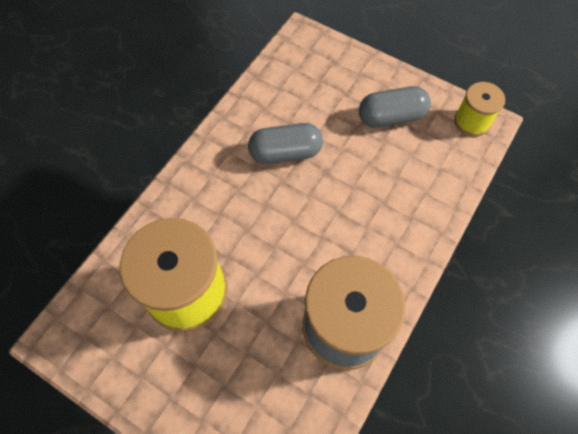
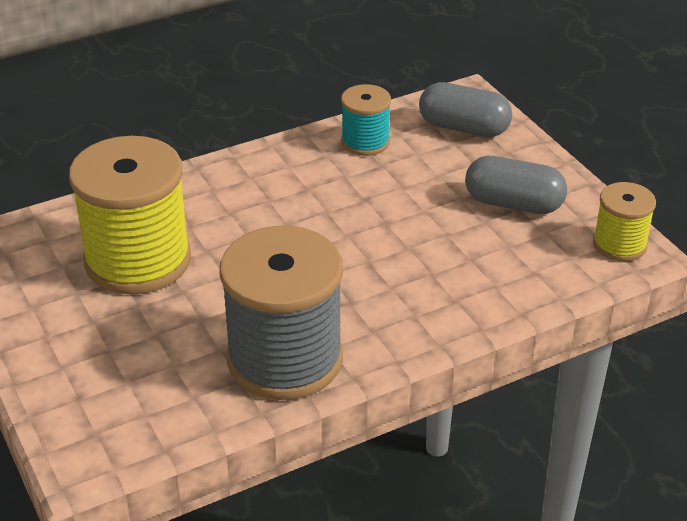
camera: 30 degrees right, 25 degrees down
(265, 106) = (365, 142): none -> turquoise spool
(285, 153) = (352, 189): grey capsule -> grey capsule (463, 128)

